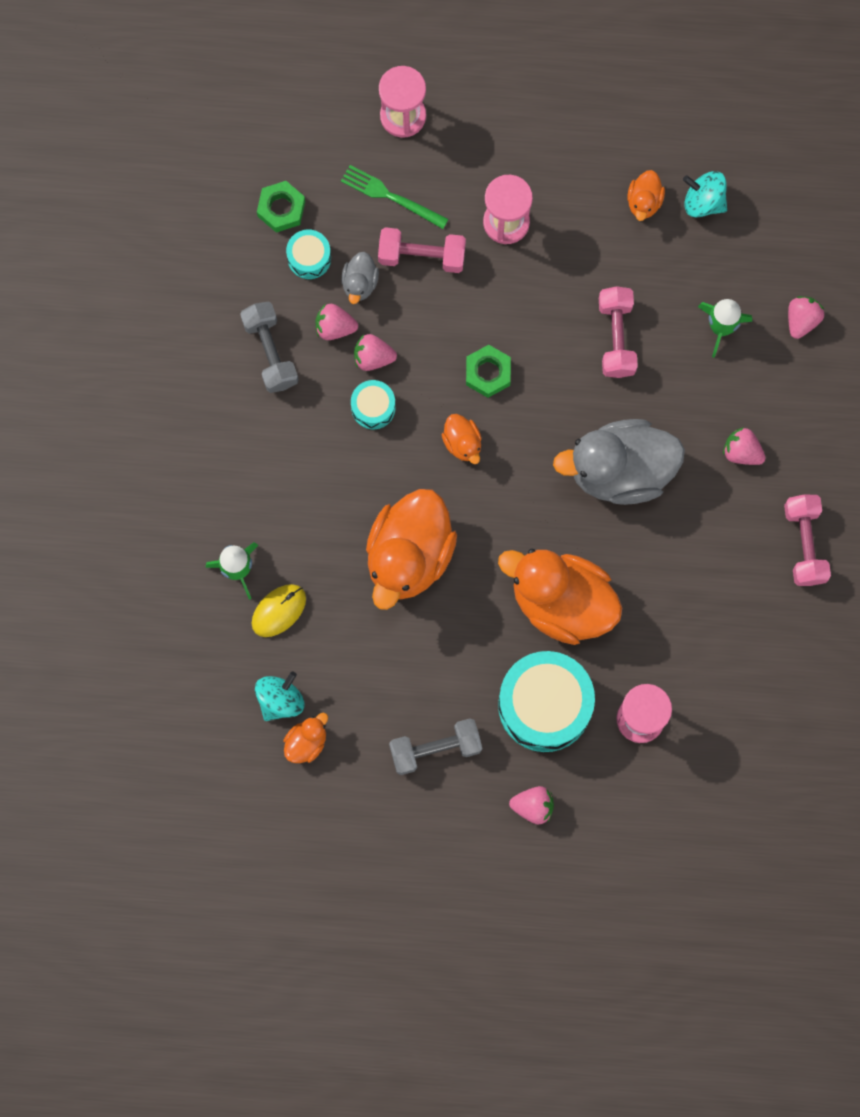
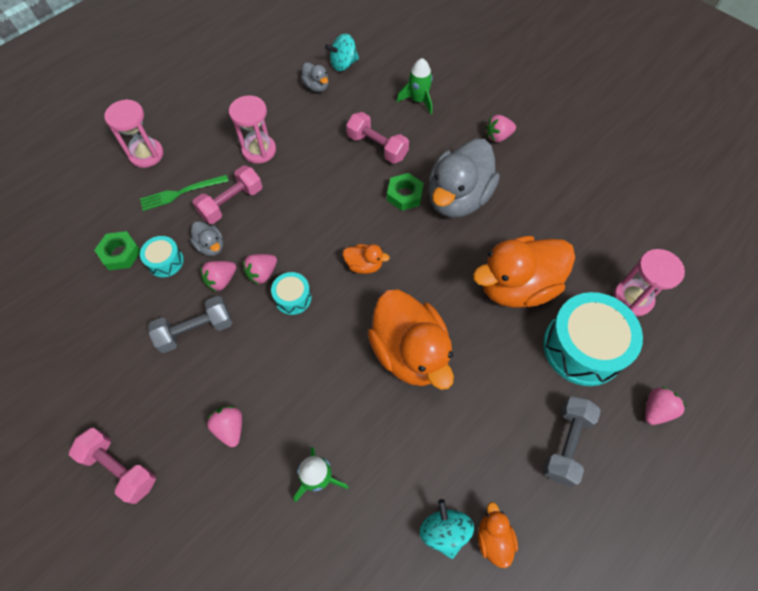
camera: 50 degrees left, 15 degrees down
(270, 352) = (196, 330): grey dumbbell -> grey dumbbell turned 45 degrees counterclockwise
(279, 611) = (374, 473): yellow mouse -> none
(488, 373) = (334, 221): green nut -> green nut (404, 195)
(644, 202) = (316, 86): orange duck -> grey duck
(802, 320) = (447, 67): pink strawberry -> pink strawberry (230, 428)
(804, 544) = (578, 145): pink dumbbell -> pink dumbbell (120, 468)

